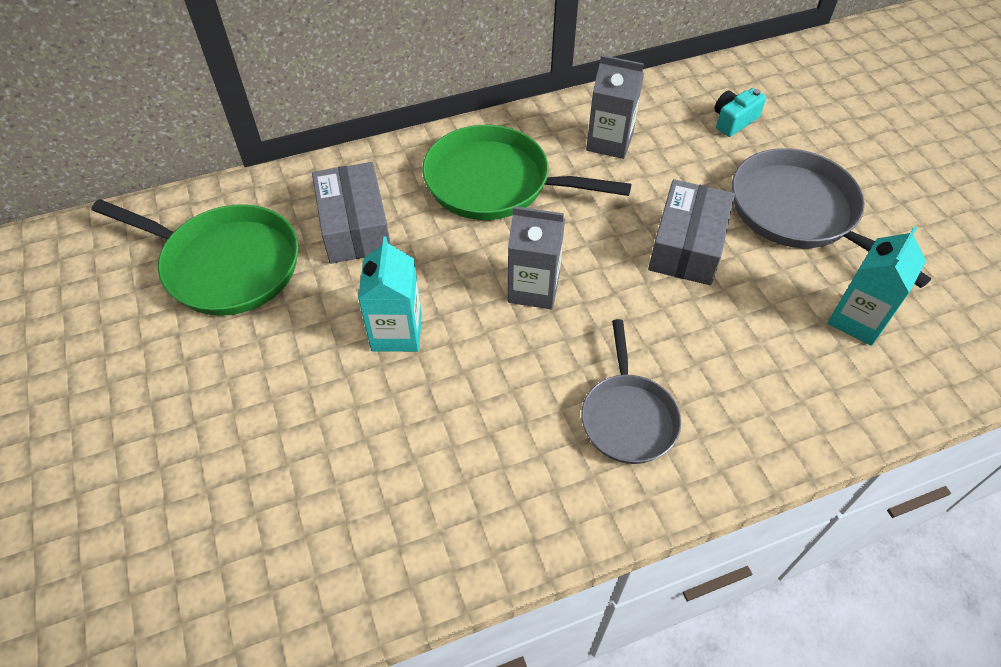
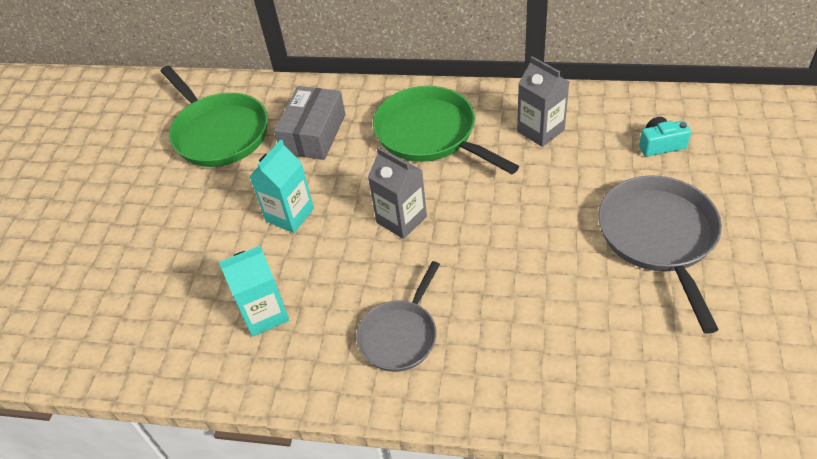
camera: 35 degrees right, 5 degrees down
(687, 246) = (541, 230): grey box -> none
(857, 319) = (641, 340): turquoise carton -> turquoise carton (264, 314)

